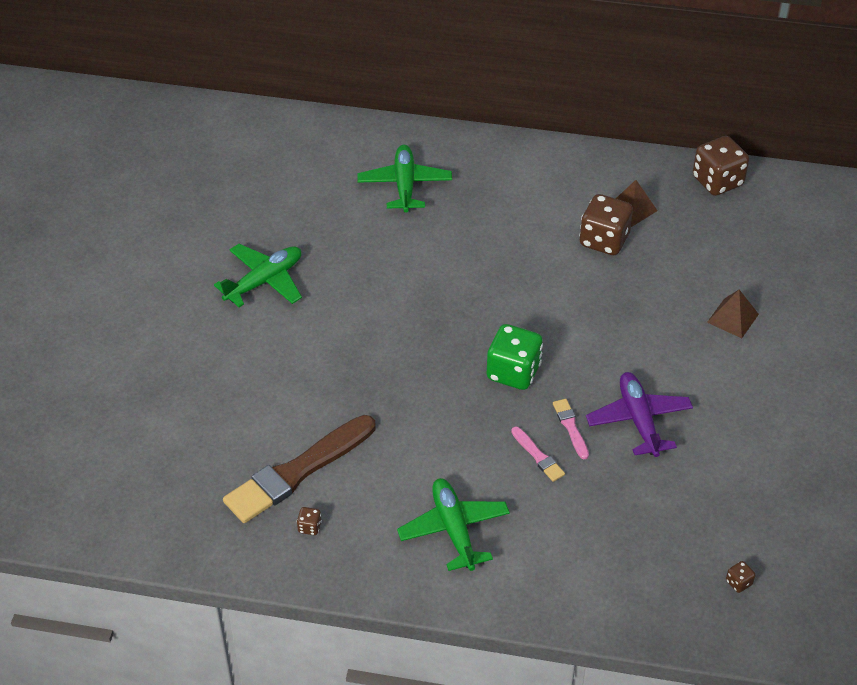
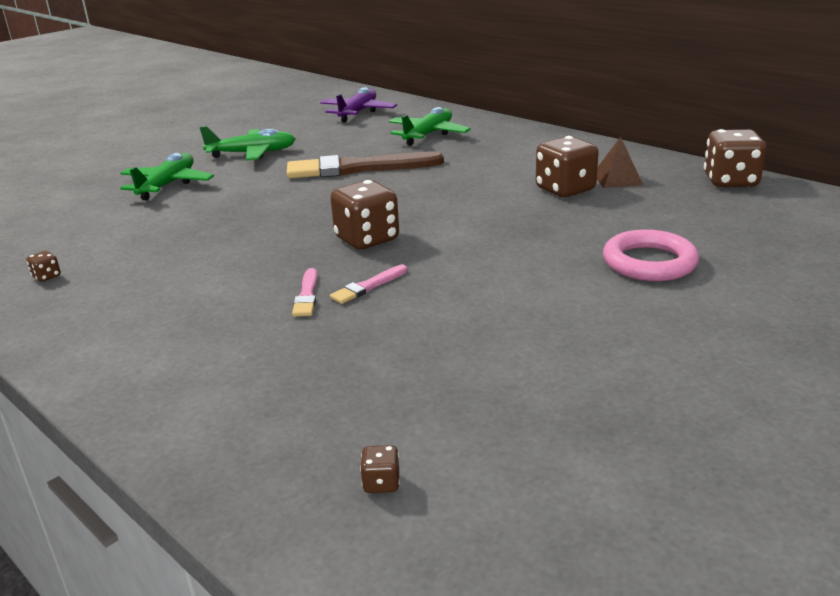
camera: 35 degrees right, 20 degrees down
(297, 471) = (99, 244): brown brush -> brown brush (358, 168)
(454, 530) = (150, 318): green plane -> green plane (167, 185)
(513, 372) = (367, 239): green dice -> brown dice
(570, 427) = (368, 286): pink brush -> pink brush turned 150 degrees counterclockwise
(639, 420) = (446, 302): purple plane -> purple plane (358, 112)
(732, 318) = (649, 262): brown pyramid -> pink ring

